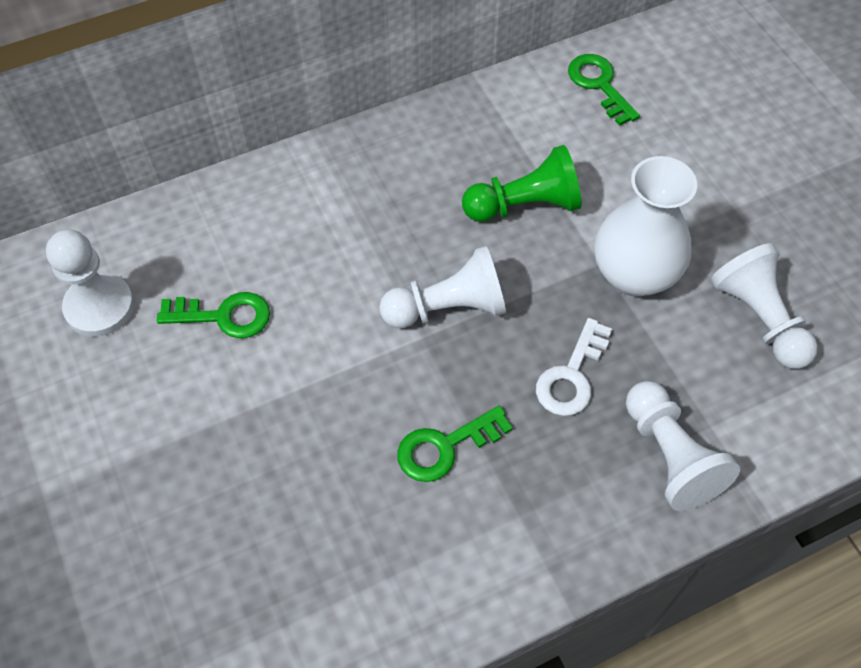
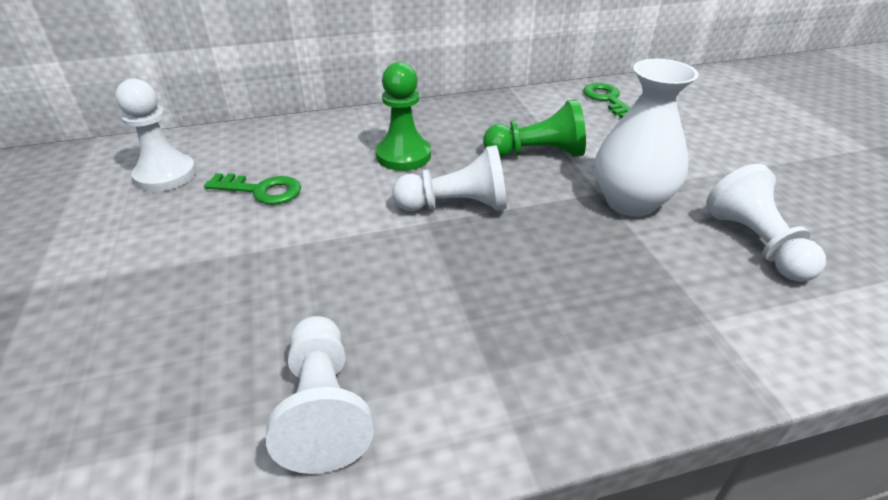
camera: 10 degrees right, 20 degrees down
(369, 231) = (403, 155): none -> green pawn
(444, 447) = (425, 301): green key -> none
(571, 376) = (563, 263): white key -> none
(669, 456) = (664, 340): white pawn -> white pawn (323, 408)

